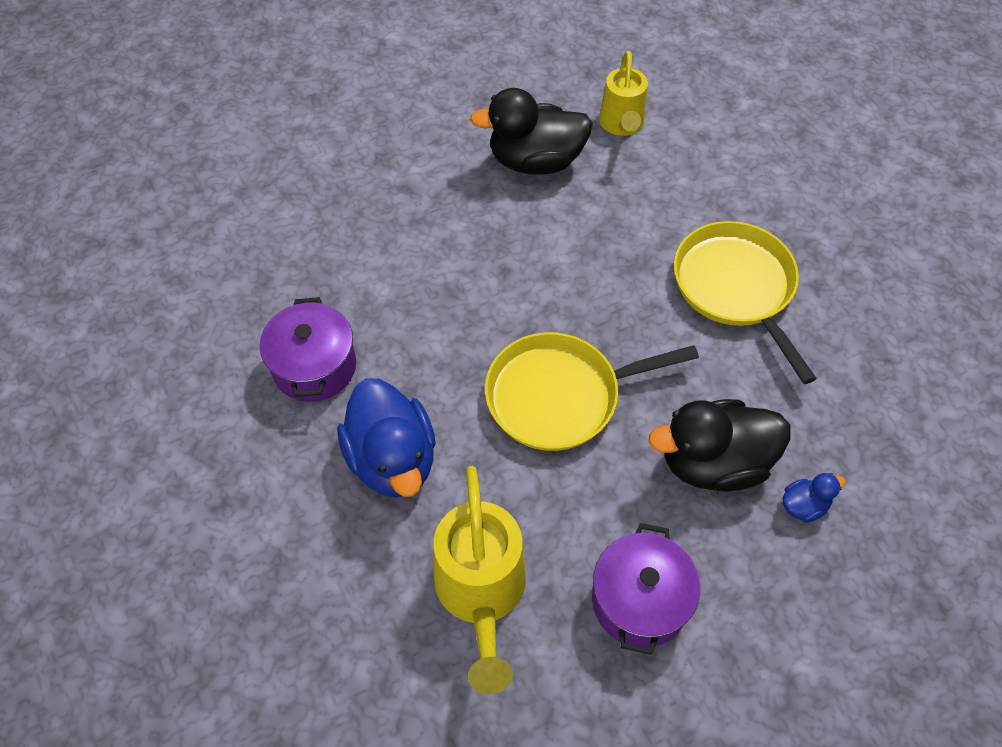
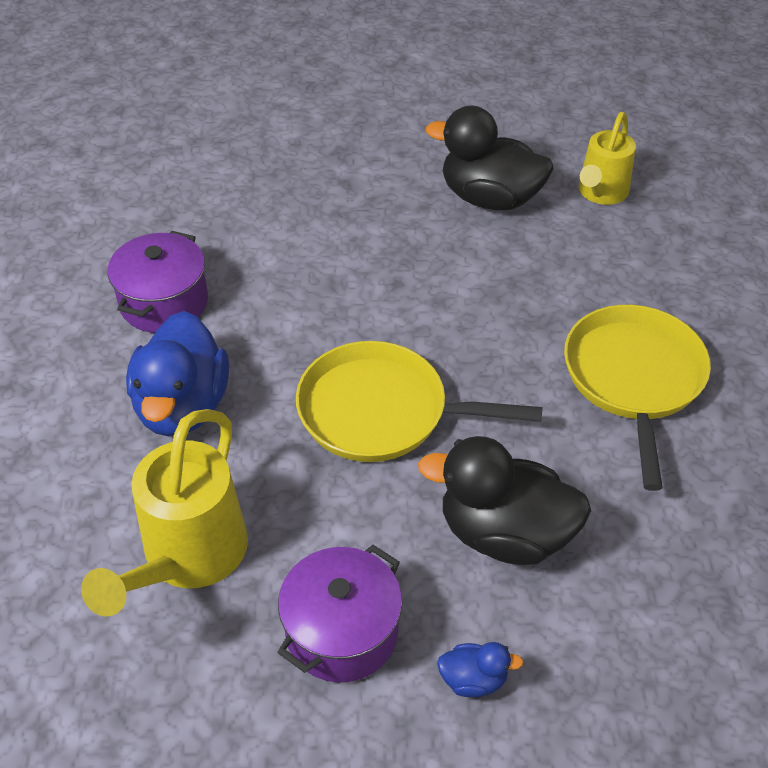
camera: 25 degrees right, 10 degrees down
(803, 505) = (581, 615): blue duck -> blue duck (473, 680)

